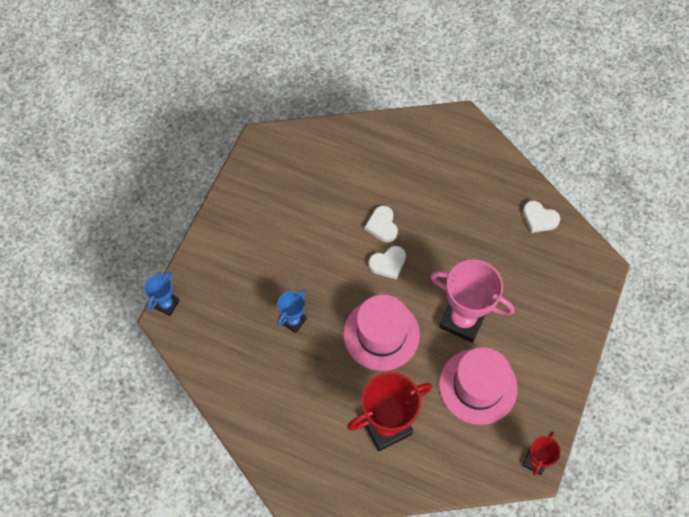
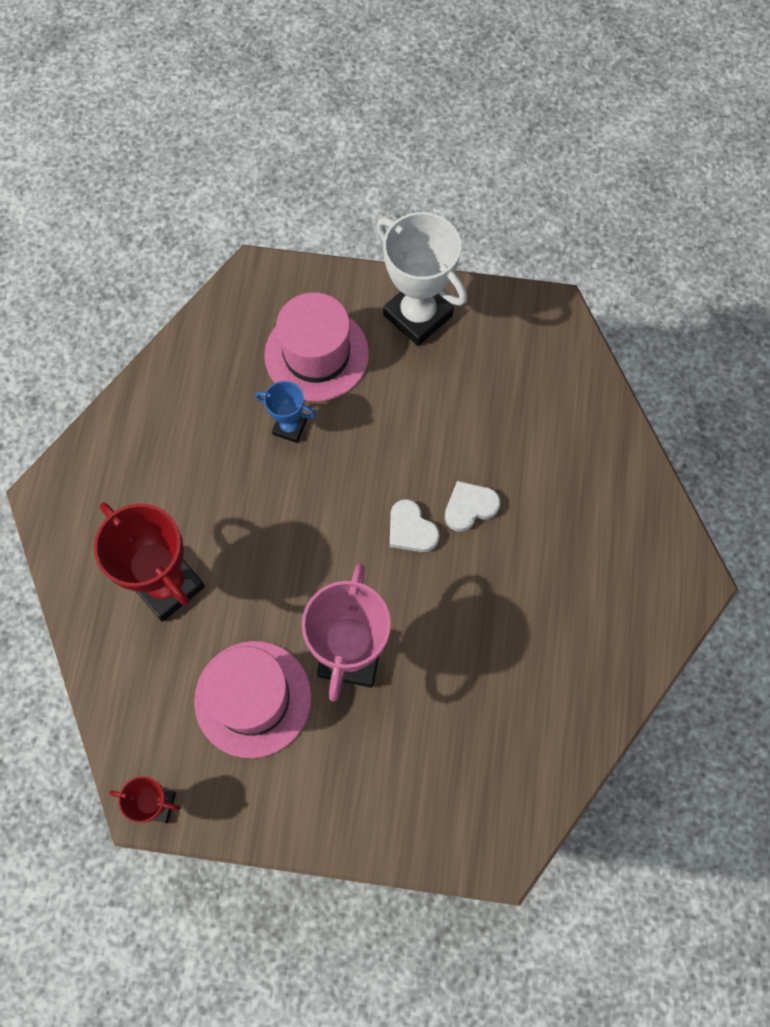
camera: 75 degrees right, 5 degrees up
(166, 304) = (273, 269): blue trophy -> none
(236, 221) = (418, 315): none -> white trophy
(381, 334) = (299, 546): pink hat -> pink hat (316, 354)
(539, 218) = (555, 739): white heart -> none

